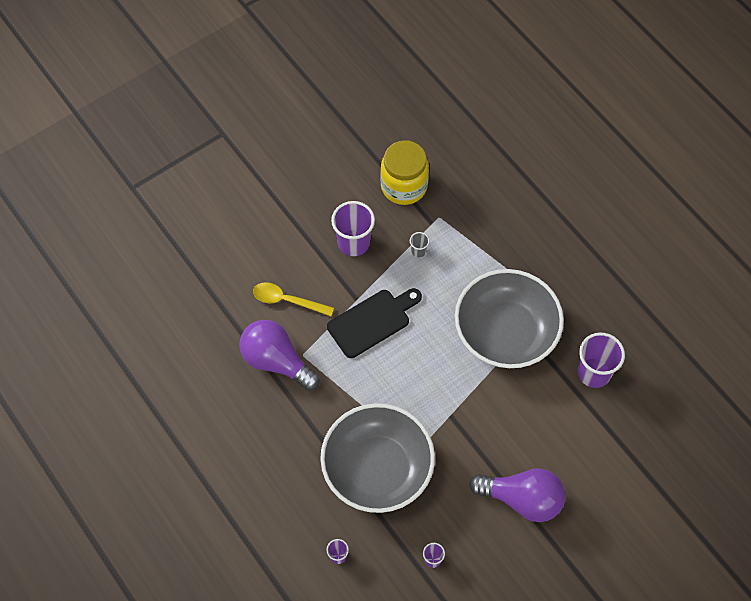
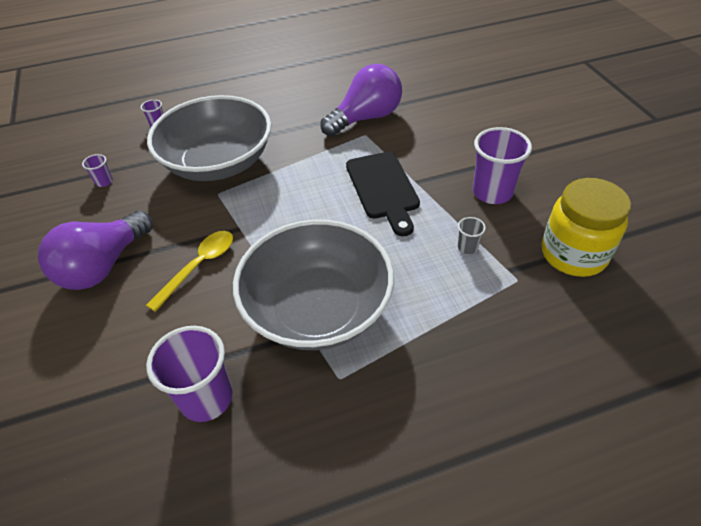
camera: 110 degrees right, 15 degrees down
(287, 300) = (431, 133): yellow spoon -> yellow spoon (199, 267)

